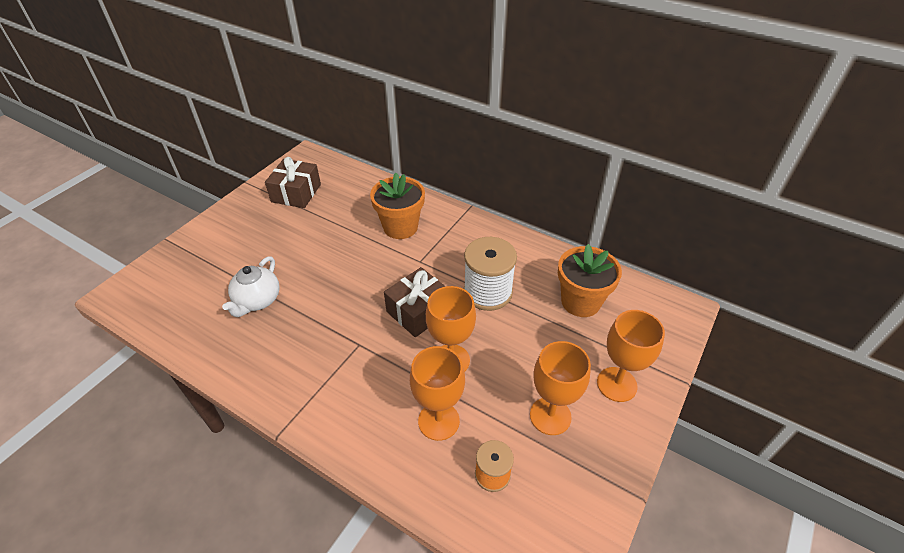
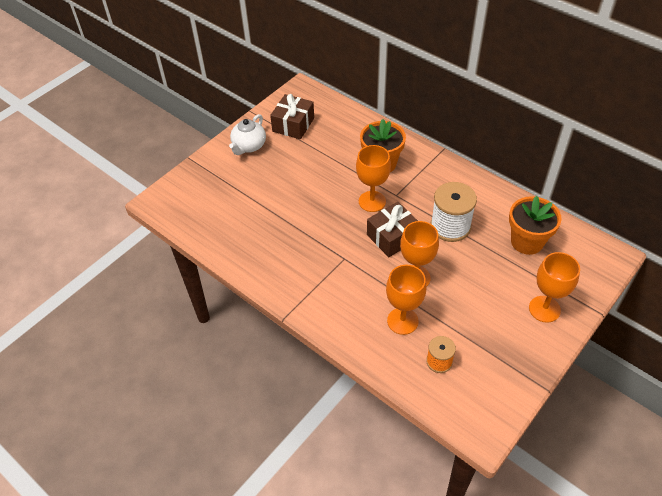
camera: 10 degrees right, 5 degrees up
(257, 301) = (265, 216): white teapot -> white teapot (249, 146)
(550, 416) = (488, 326): orange goblet -> orange goblet (372, 201)

